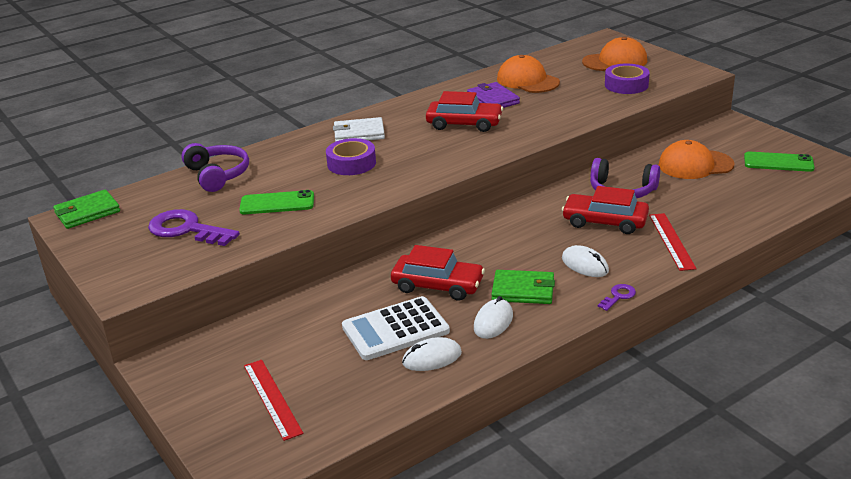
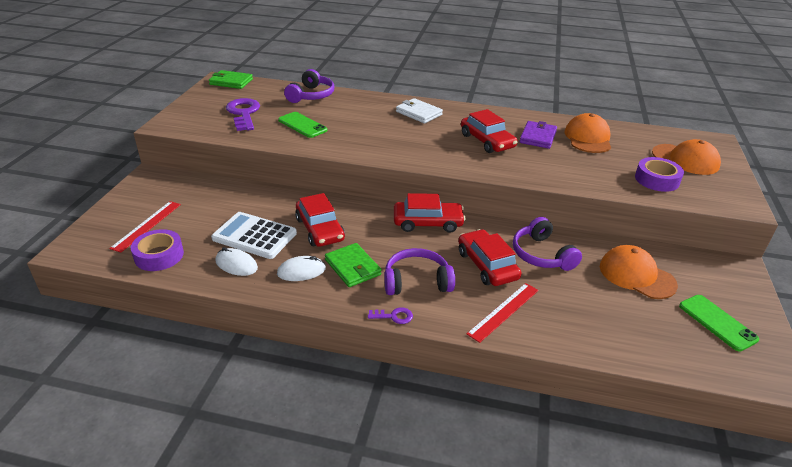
camera: 45 degrees right, 5 degrees up
(351, 163) = (379, 126): purple tape -> purple tape (159, 255)
(507, 223) = (428, 223): none -> red car
(585, 265) = (417, 281): white mouse -> purple headphones

